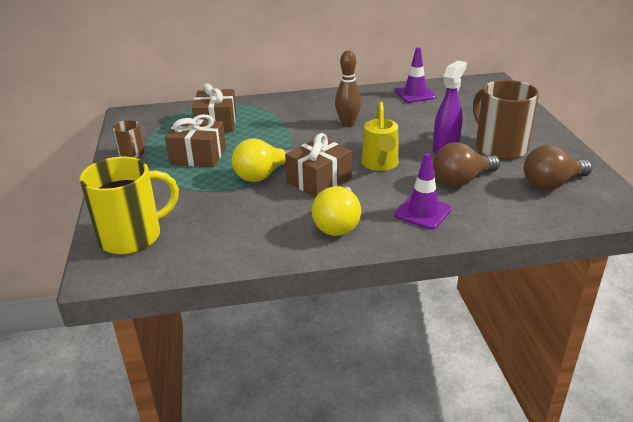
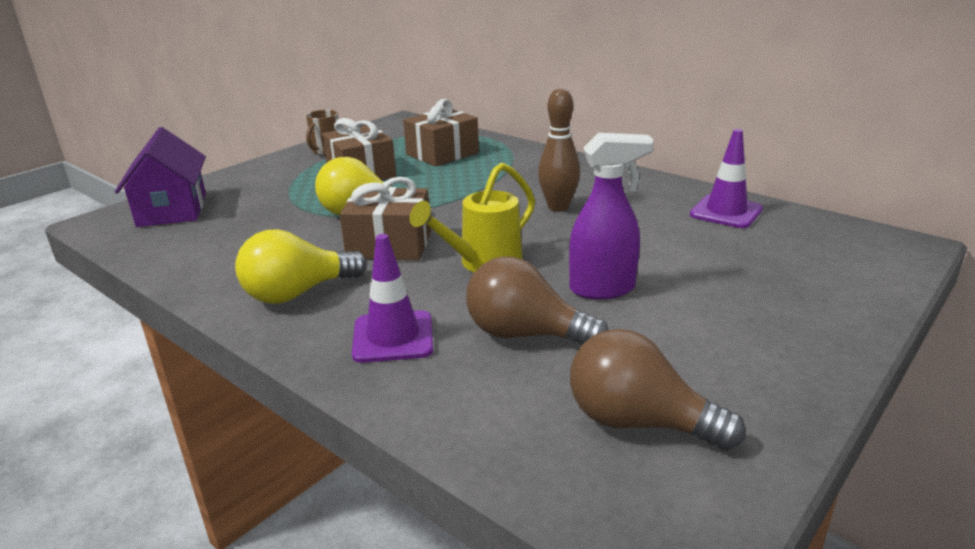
camera: 50 degrees right, 5 degrees down
(132, 236) = (172, 209): yellow mug -> purple house
(499, 147) = (684, 329): brown mug -> none

